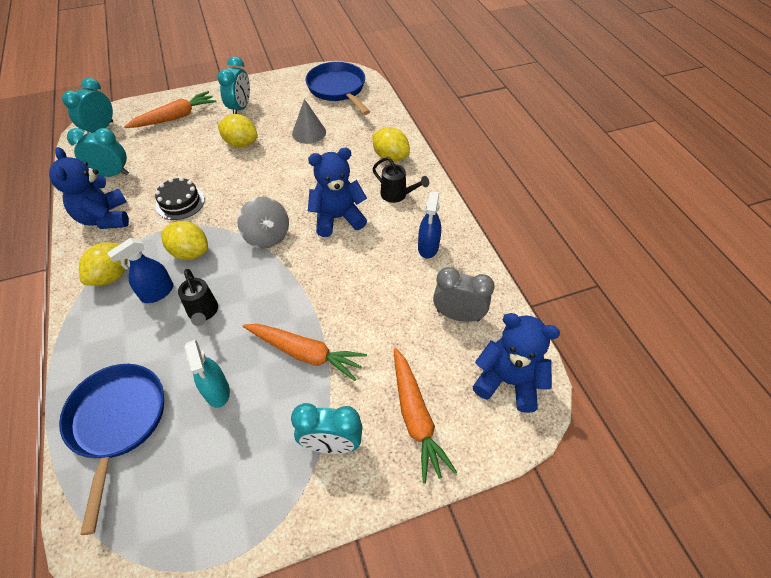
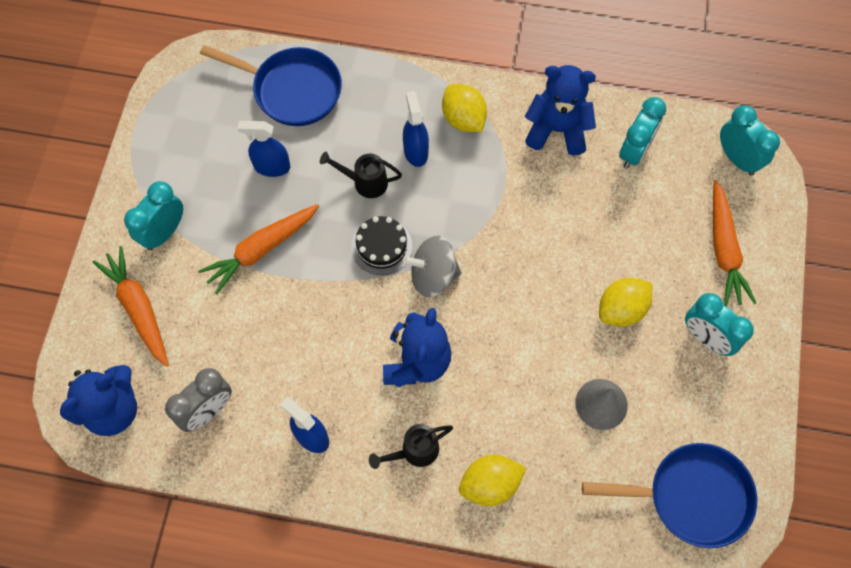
camera: 120 degrees right, 15 degrees up
(180, 202) = (541, 207): black cake -> black cake (381, 246)
(190, 252) = (454, 194): yellow lemon -> none
(217, 391) = (271, 167): turquoise spray bottle -> blue spray bottle
(416, 417) = (138, 308): orange carrot -> orange carrot turned 45 degrees clockwise

